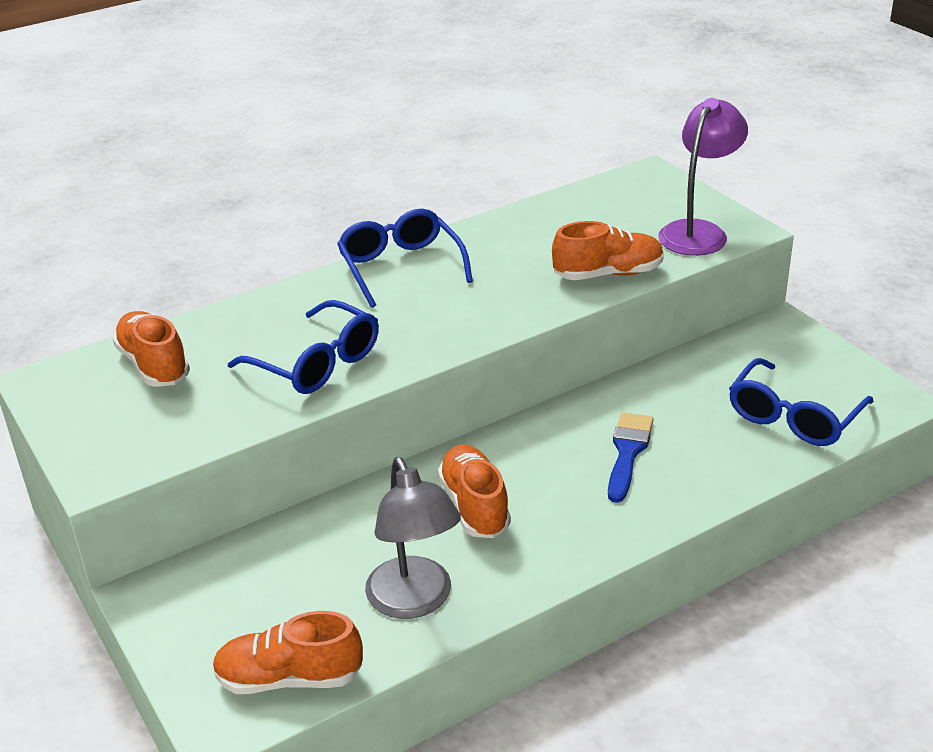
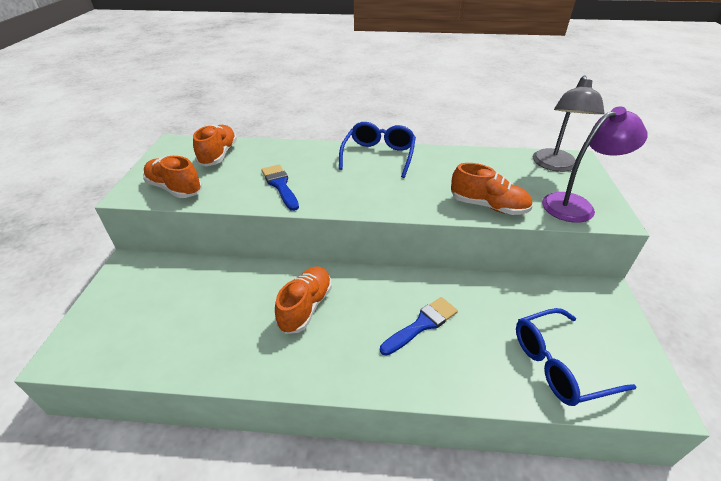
camera: 35 degrees right, 5 degrees up
(289, 678) = (115, 350): orange shoe -> orange shoe (175, 188)
(316, 363) = (280, 185): blue glasses -> blue brush
(415, 601) = (215, 345): grey lamp -> grey lamp (555, 166)

